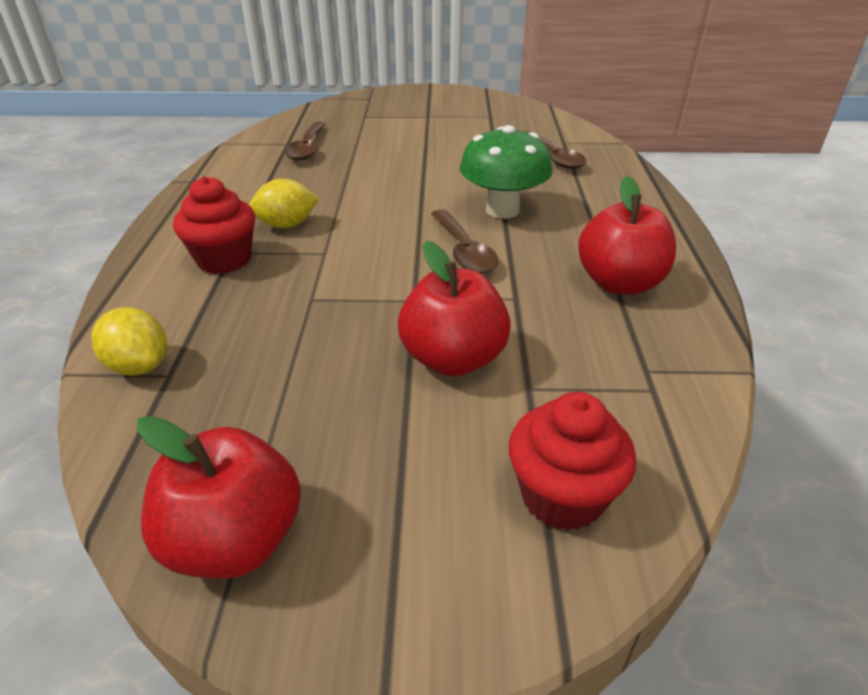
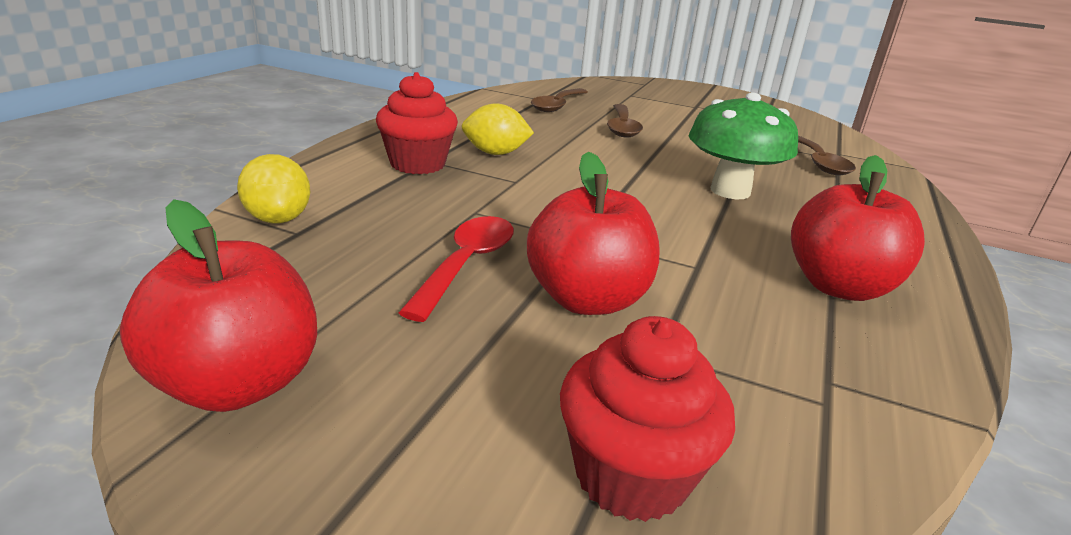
camera: 20 degrees right, 10 degrees down
(340, 357) = (466, 264): none -> red spoon
(464, 251) = (663, 214): brown spoon -> brown spoon (622, 127)

